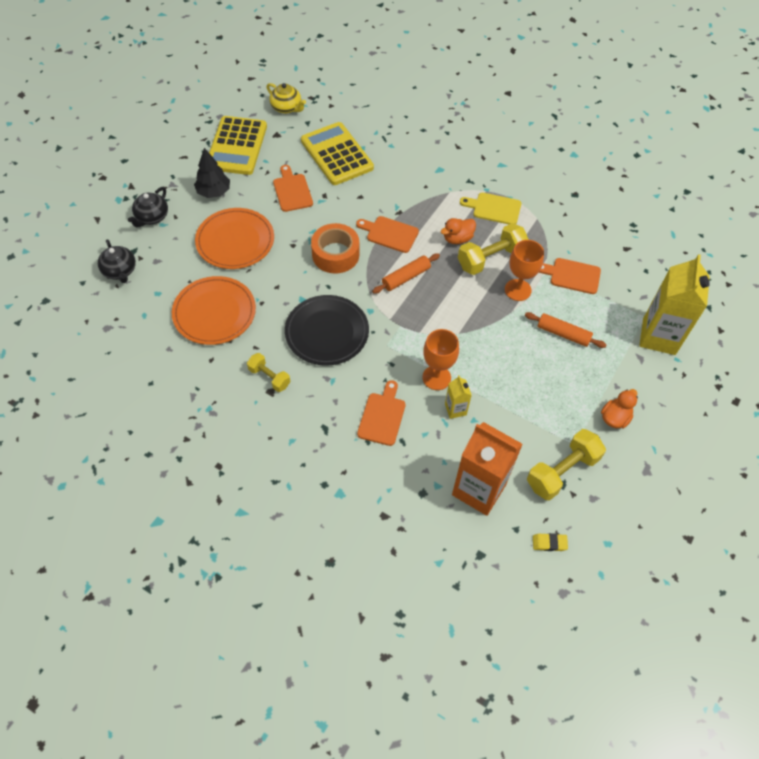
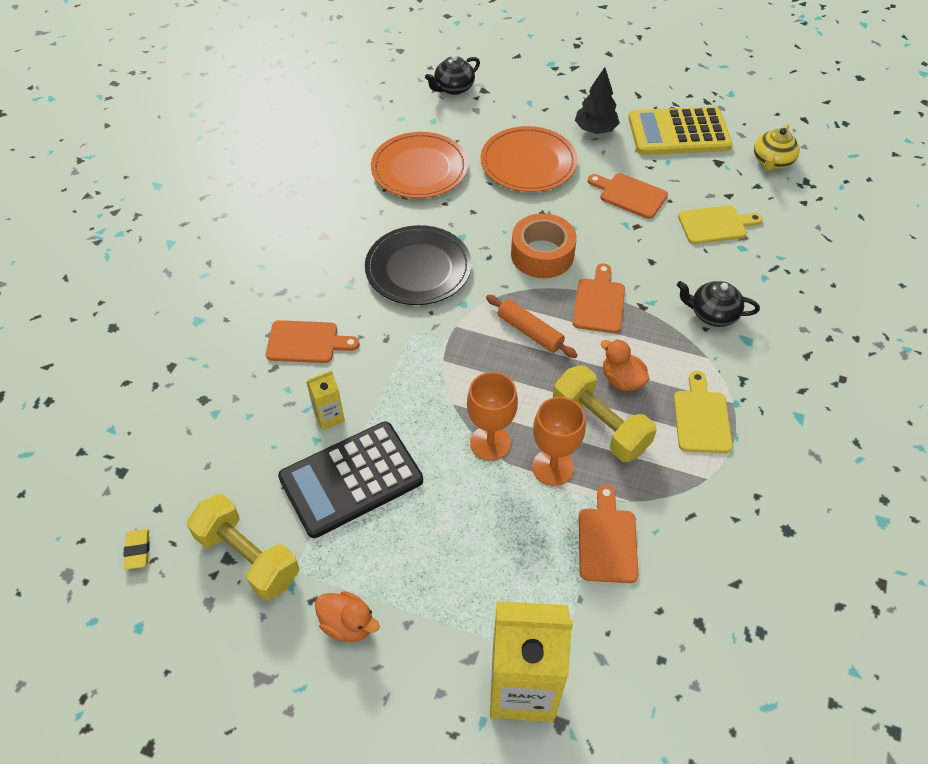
camera: 80 degrees right, 5 degrees down
(152, 217) = (536, 92): black teapot -> black teapot (712, 314)
(269, 377) = (342, 231): yellow dumbbell -> none
(292, 191) = (629, 195): orange cutting board -> orange cutting board turned 120 degrees counterclockwise
(337, 154) = (715, 224): yellow calculator -> yellow cutting board
(436, 377) = (375, 389): orange goblet -> orange goblet (490, 443)
(479, 489) = (212, 459): orange carton -> none
(510, 402) = (351, 479): none -> black calculator
(563, 334) = (487, 537): orange rolling pin -> none

